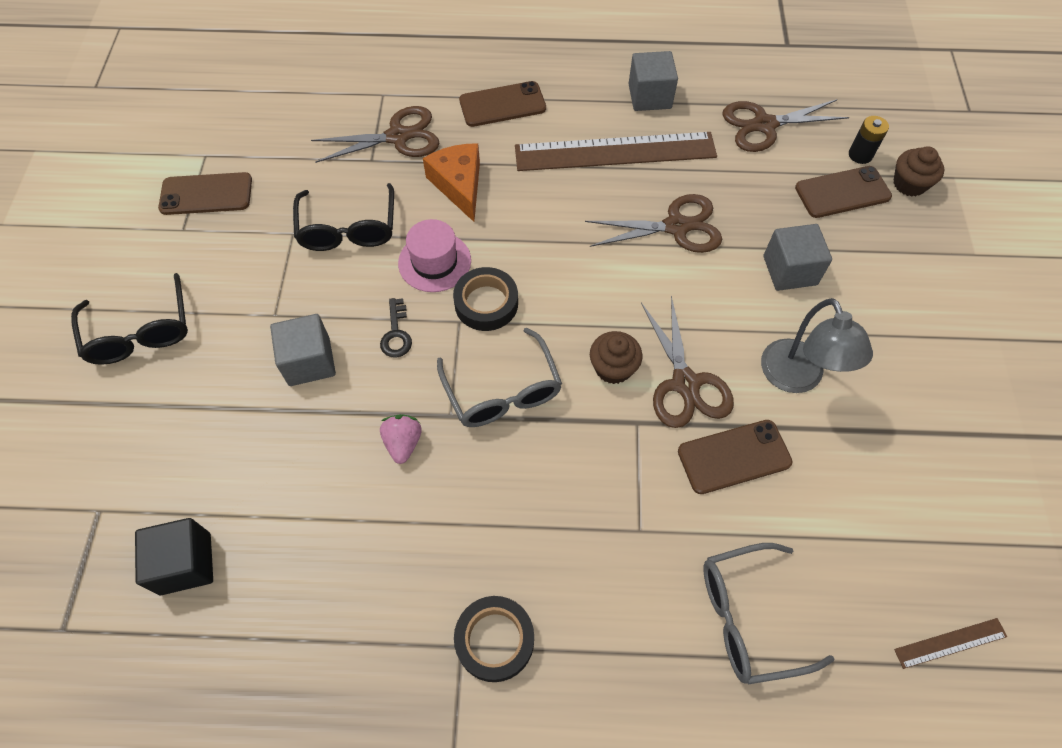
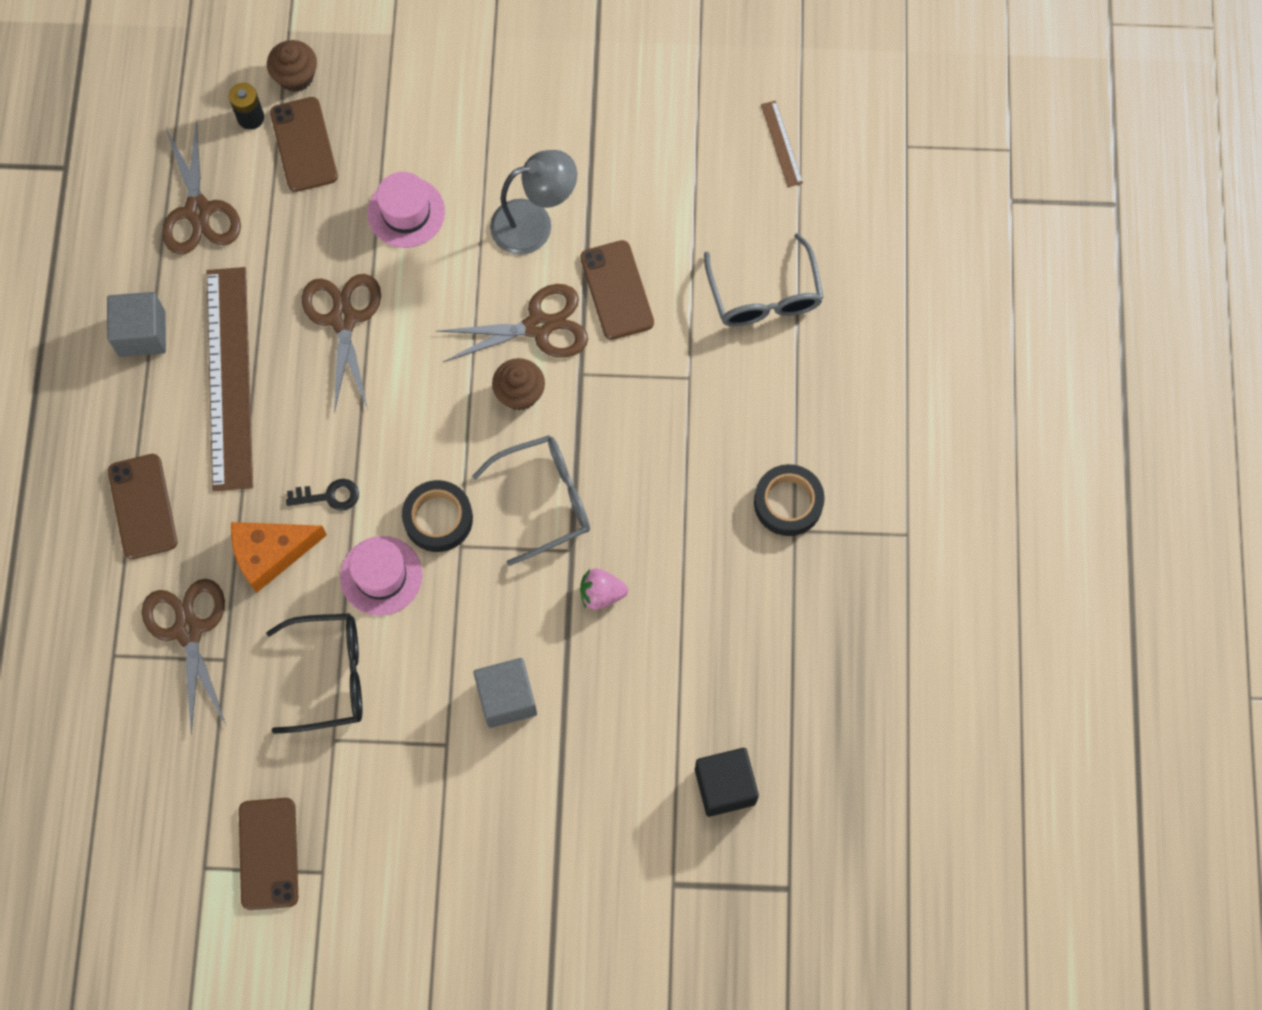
camera: 90 degrees left, 10 degrees up
(140, 332) = (466, 890): black glasses -> none
(396, 333) = (474, 610): black key -> black key (329, 496)
(790, 270) = (406, 212): grey cube -> pink hat

